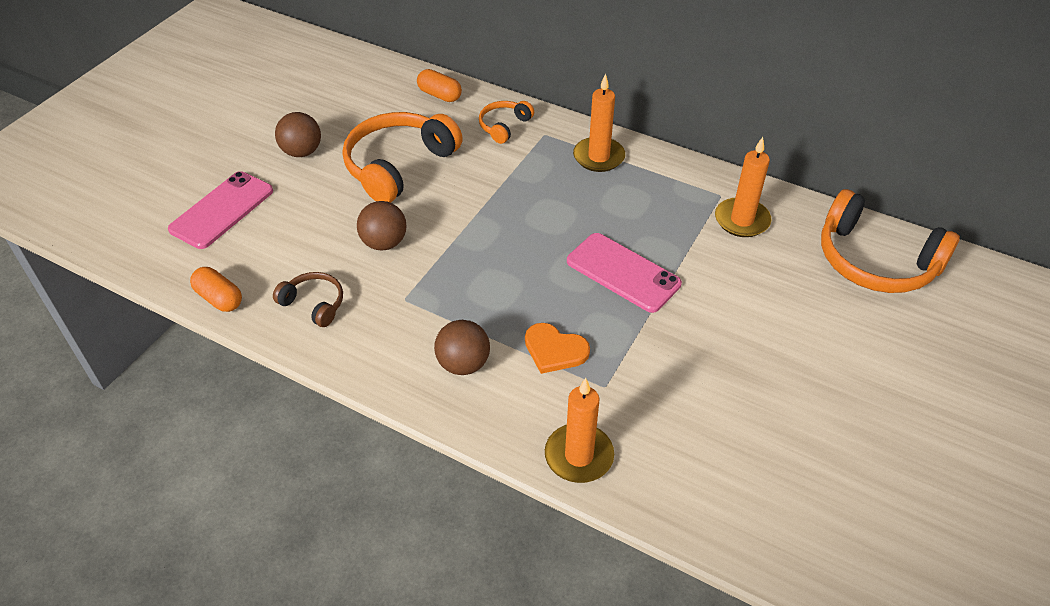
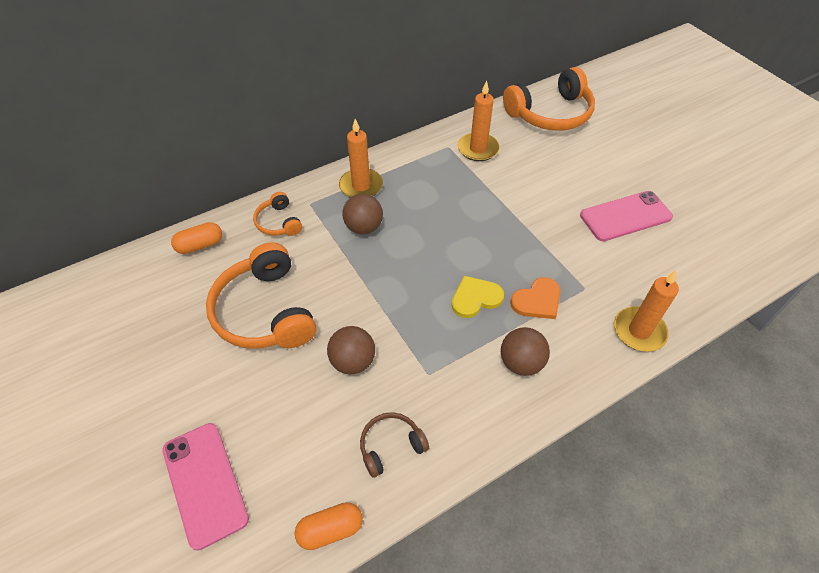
camera: 60 degrees left, 5 degrees up
(302, 152) = (180, 379): brown ball -> brown ball (364, 227)
(520, 299) = (475, 298): none -> yellow heart
(623, 272) = (486, 229): pink phone -> pink phone (625, 216)

